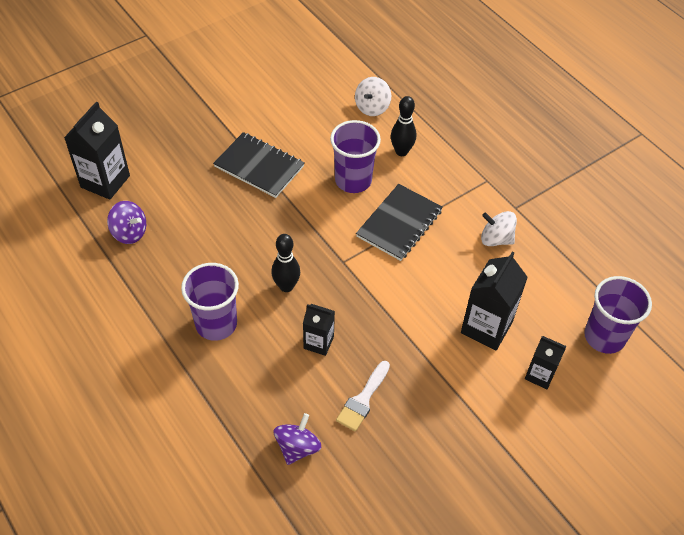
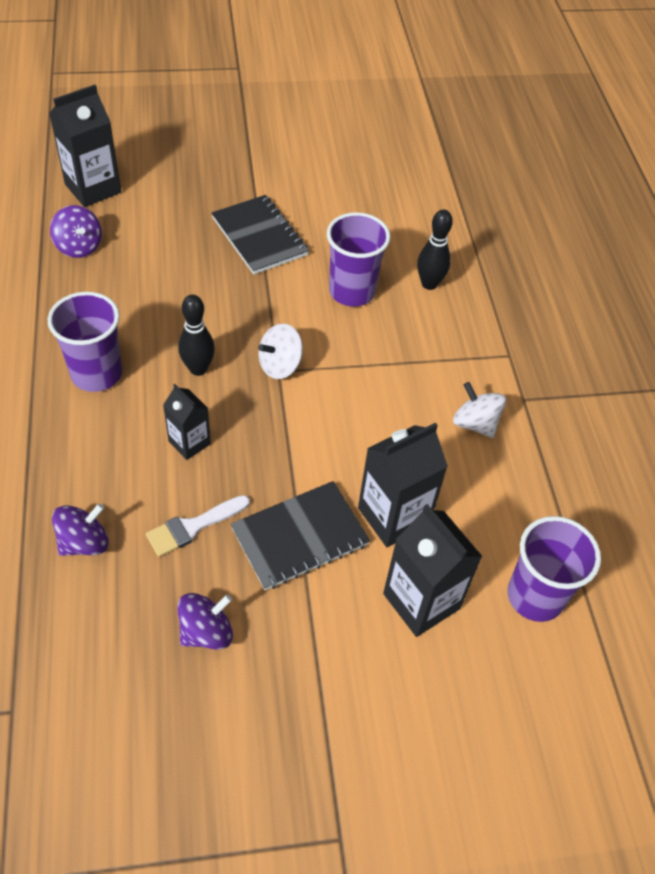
camera: 25 degrees right, 0 degrees up
(372, 107) = (428, 226): white spinning top -> white spinning top (280, 365)
(399, 223) = (371, 358): black notebook -> black notebook (300, 536)
(421, 464) = (206, 632): none -> purple spinning top
(540, 375) = (421, 601): black carton -> black carton, size x1.68

